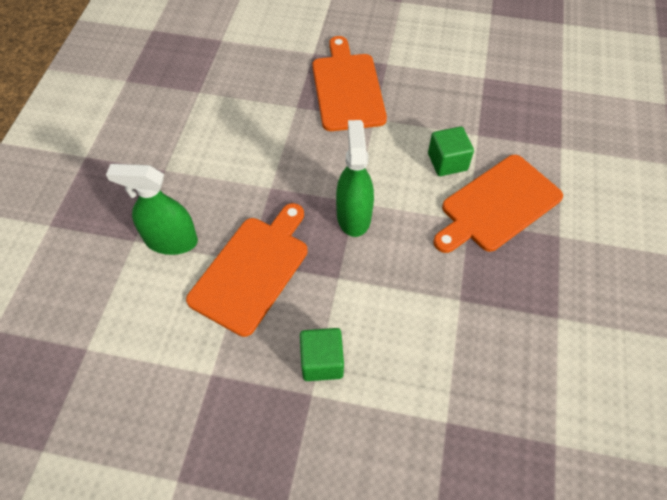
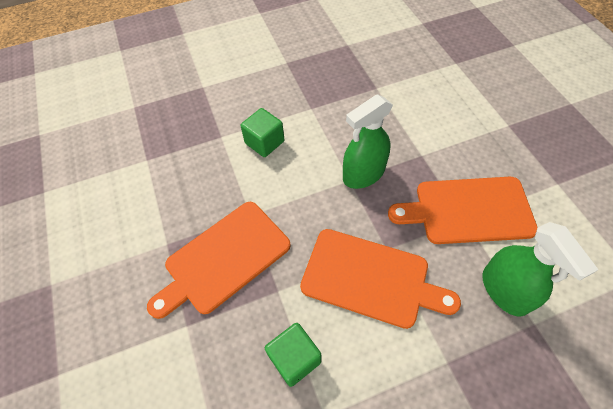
camera: 120 degrees left, 0 degrees up
(322, 362) = (485, 131): green cube -> green cube (294, 358)
(497, 205) = (285, 99): orange cutting board -> orange cutting board (370, 278)

